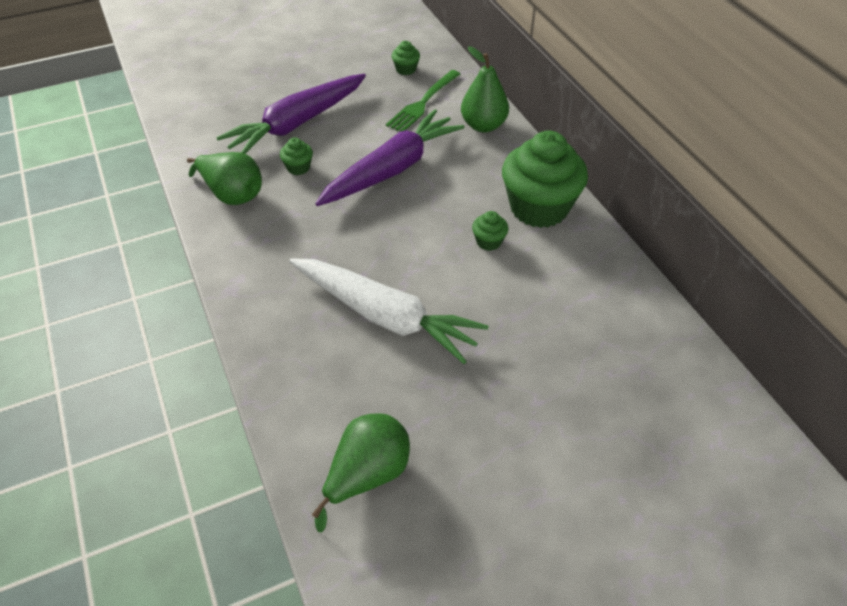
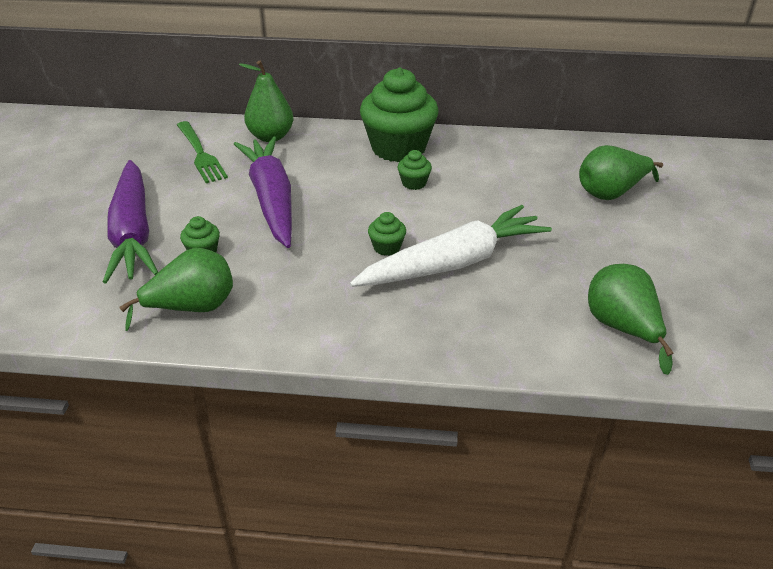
camera: 60 degrees left, 10 degrees down
(406, 69) = (139, 146): green cupcake -> green cupcake (387, 247)
(602, 398) = (611, 193): none -> green pear

